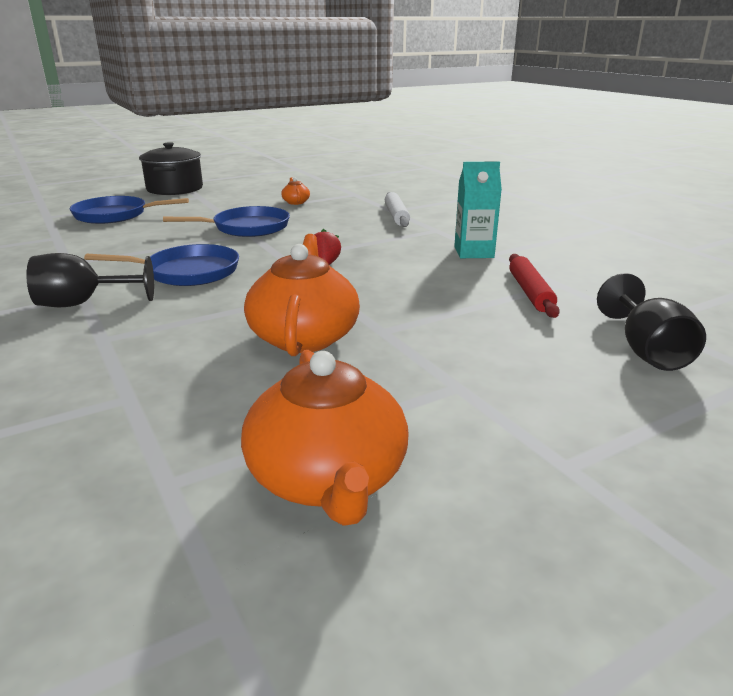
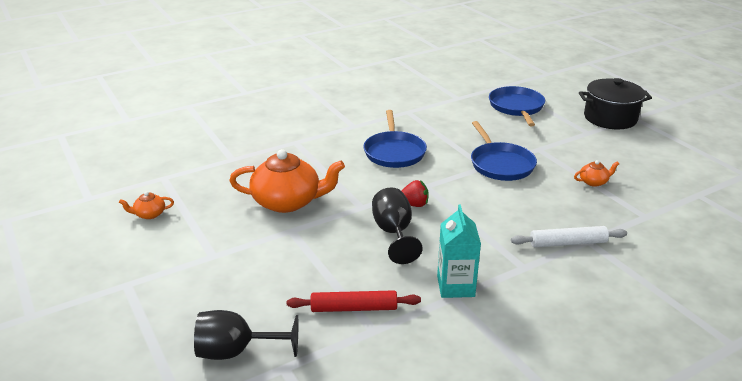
camera: 90 degrees right, 5 degrees up
(83, 303) = (343, 128): black goblet -> black goblet (394, 233)
(328, 478) = (149, 214): orange teapot -> orange teapot, size x0.44

